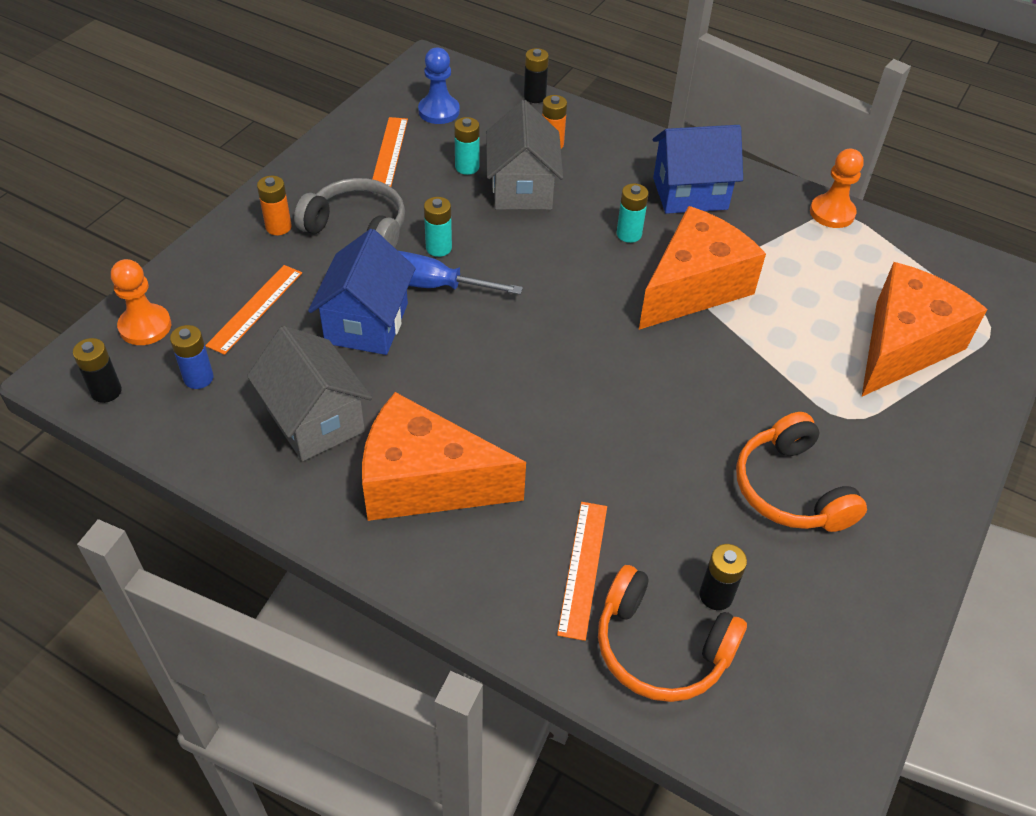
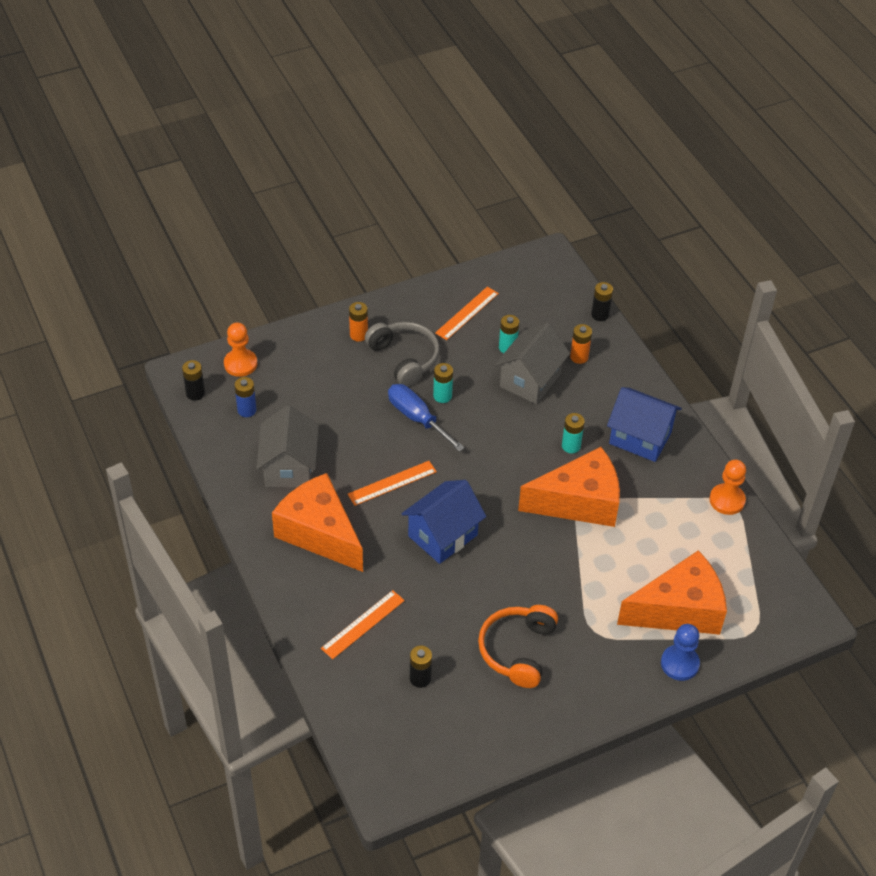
camera: 35 degrees right, 0 degrees up
(255, 308) = (307, 383): orange ruler -> orange ruler (392, 483)
(367, 323) = (361, 424): blue house -> blue house (443, 535)
(439, 111) = (524, 297): blue pawn -> blue pawn (679, 664)
(661, 647) = (367, 685): orange headphones -> none

